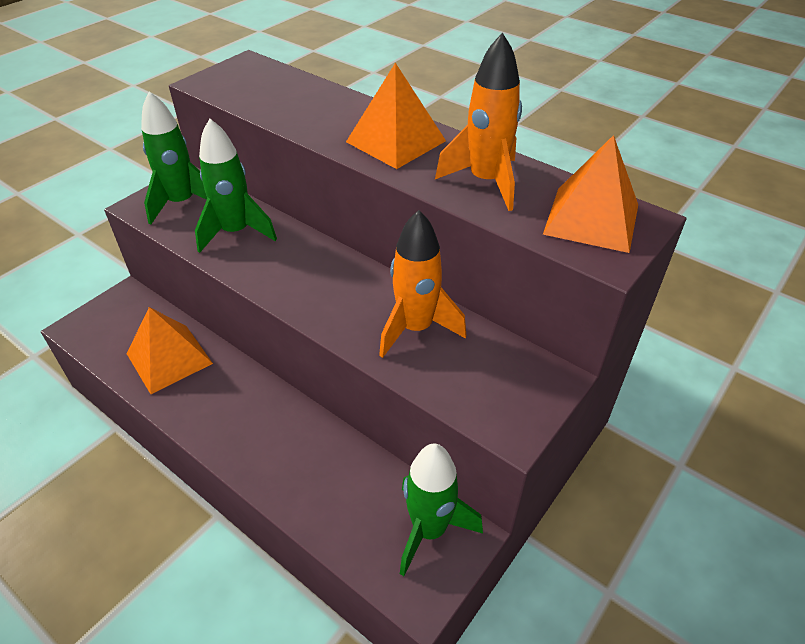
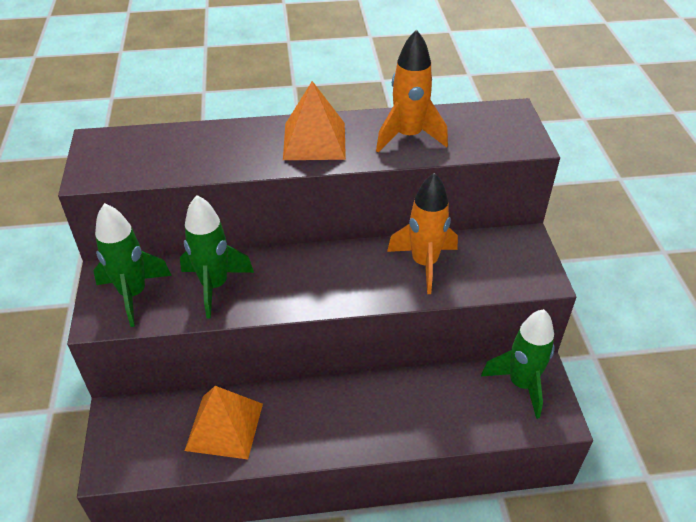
camera: 45 degrees left, 0 degrees up
(591, 219) = (491, 126): orange pyramid -> none

